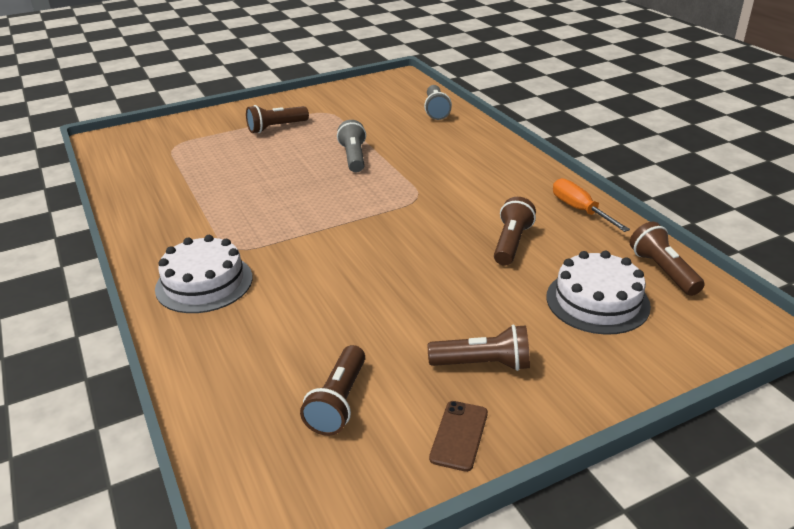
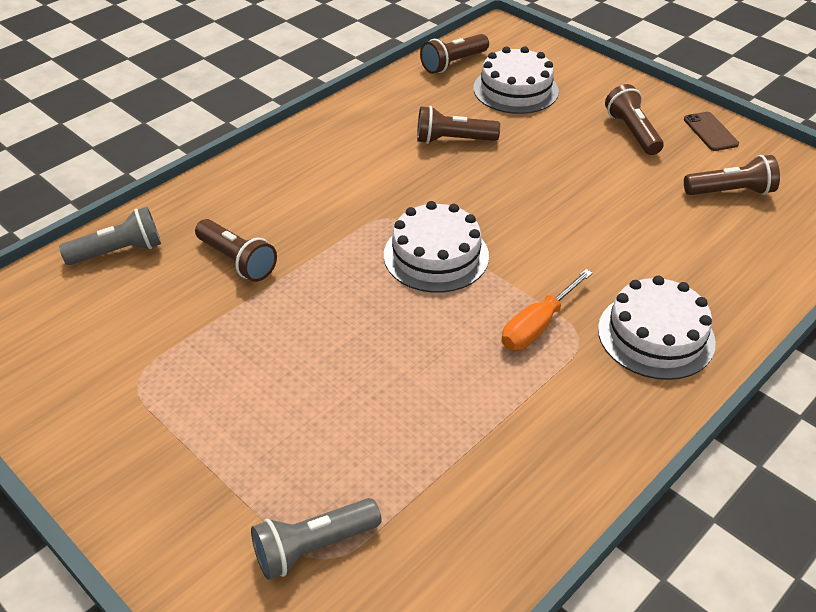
camera: 110 degrees left, 10 degrees up
(276, 127) = (214, 428): brown flashlight -> brown flashlight (237, 261)
(354, 157) = (302, 298): grey flashlight -> grey flashlight (313, 546)
(361, 208) = (436, 255): none -> white cake
(459, 435) = (710, 132): brown phone -> brown phone turned 75 degrees clockwise
(579, 209) = (369, 108): orange screwdriver -> orange screwdriver (537, 326)

